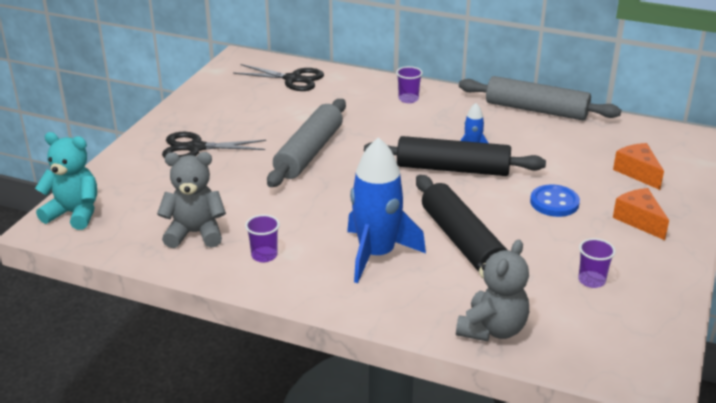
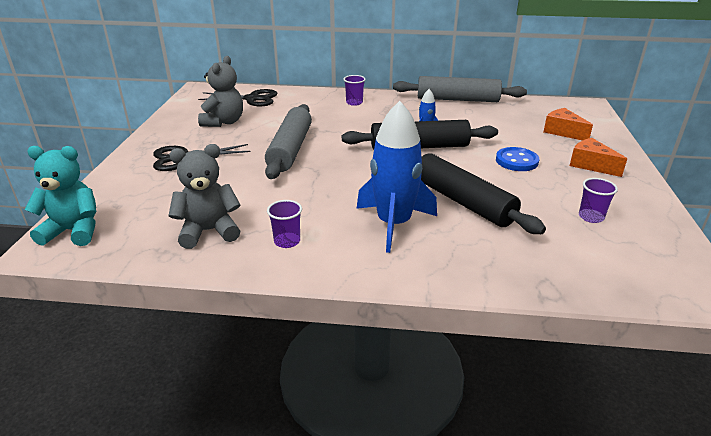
camera: 15 degrees left, 0 degrees up
(492, 329) = (539, 274): grey teddy bear -> grey teddy bear (224, 122)

